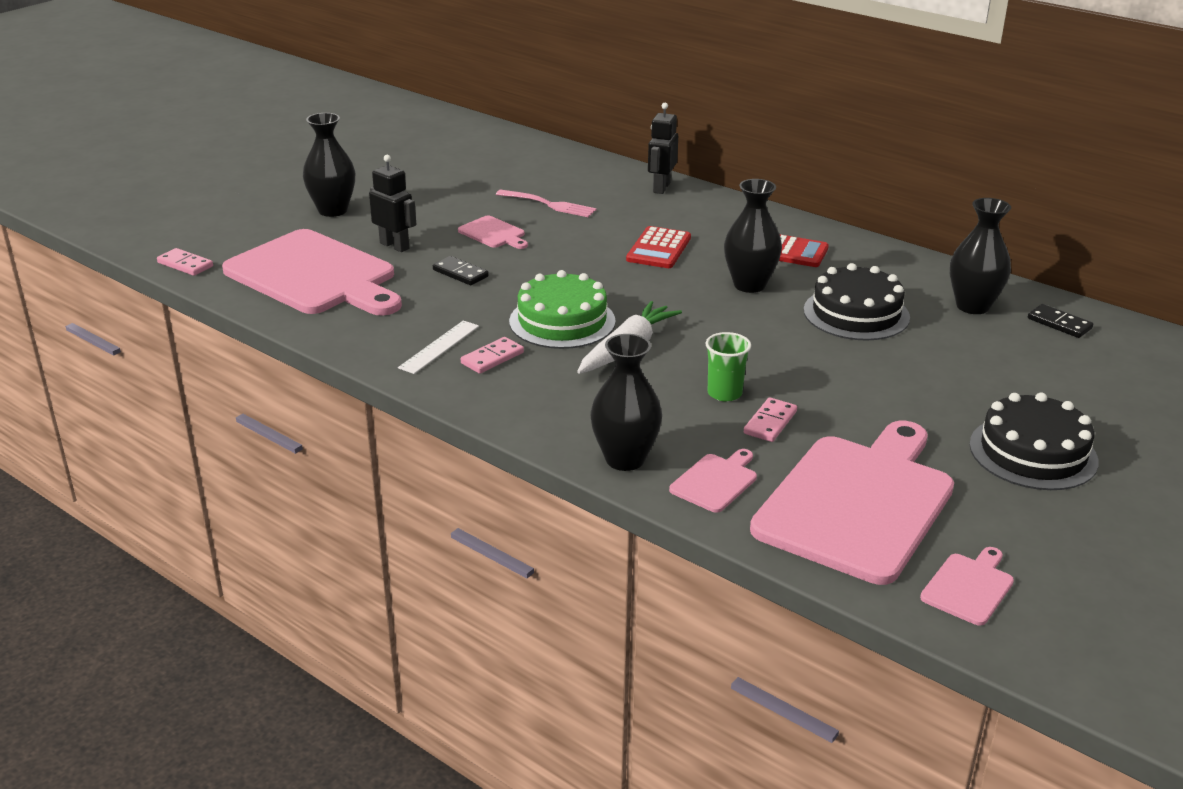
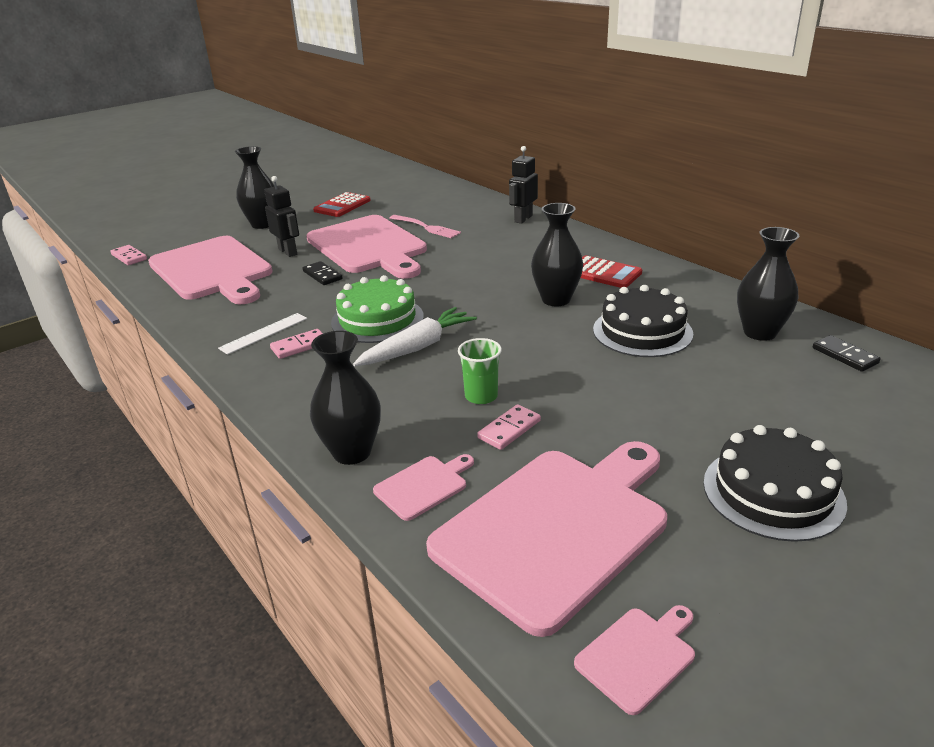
camera: 15 degrees right, 0 degrees up
(493, 233) = (369, 246): pink cutting board -> pink cutting board, size x2.40
(659, 249) = (494, 265): red calculator -> red calculator (342, 206)

